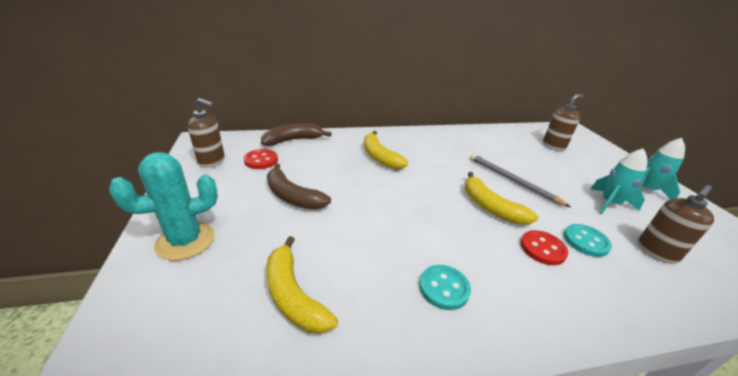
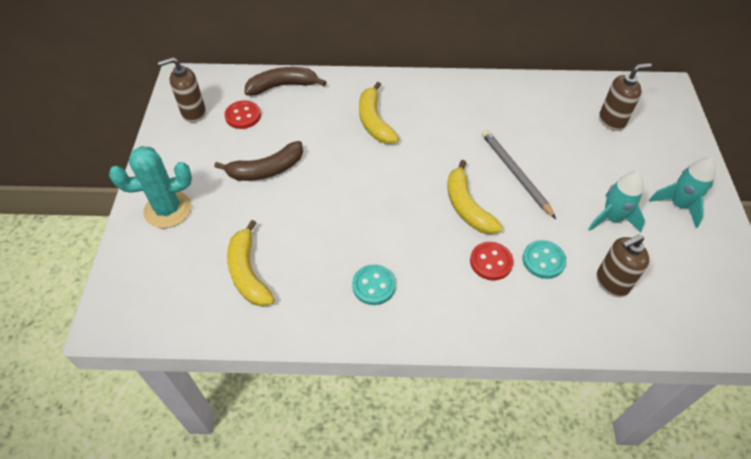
camera: 15 degrees right, 20 degrees up
(212, 161) = (193, 113): brown soap dispenser -> brown soap dispenser turned 135 degrees clockwise
(292, 196) = (266, 170): brown banana -> brown banana turned 75 degrees counterclockwise

